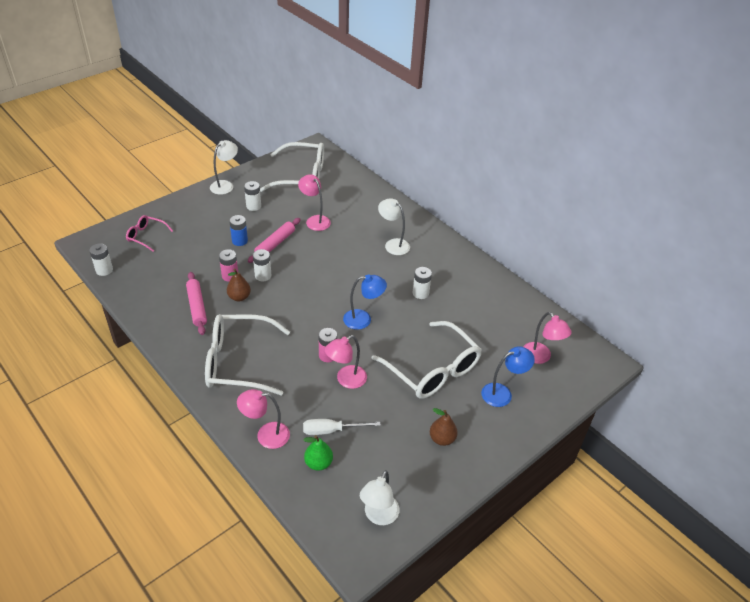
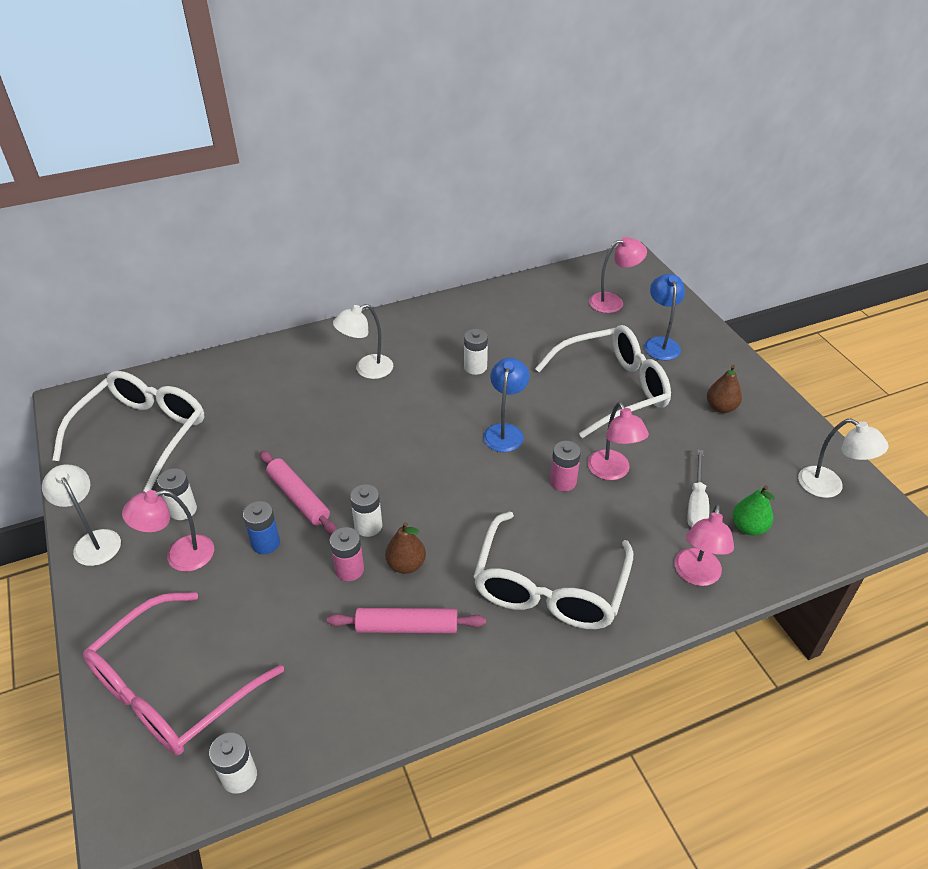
camera: 70 degrees left, 0 degrees up
(146, 236) = (172, 689): pink glasses -> pink glasses, size x2.01
(315, 220) = (266, 439): pink lamp -> pink lamp (180, 556)

